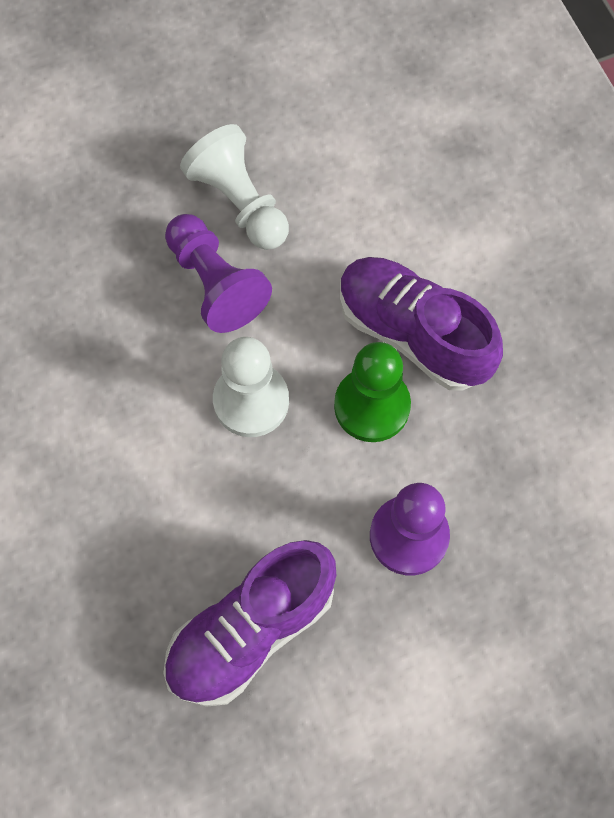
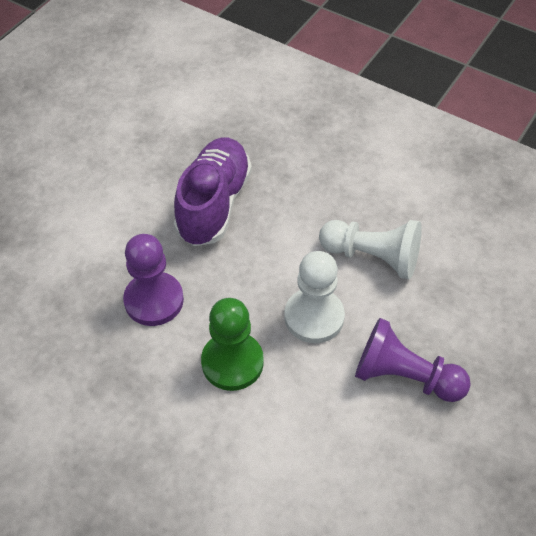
camera: 145 degrees right, 15 degrees down
(239, 202) = (444, 448): white pawn -> white pawn (372, 257)
(412, 333) = (239, 431): purple shoe -> none

